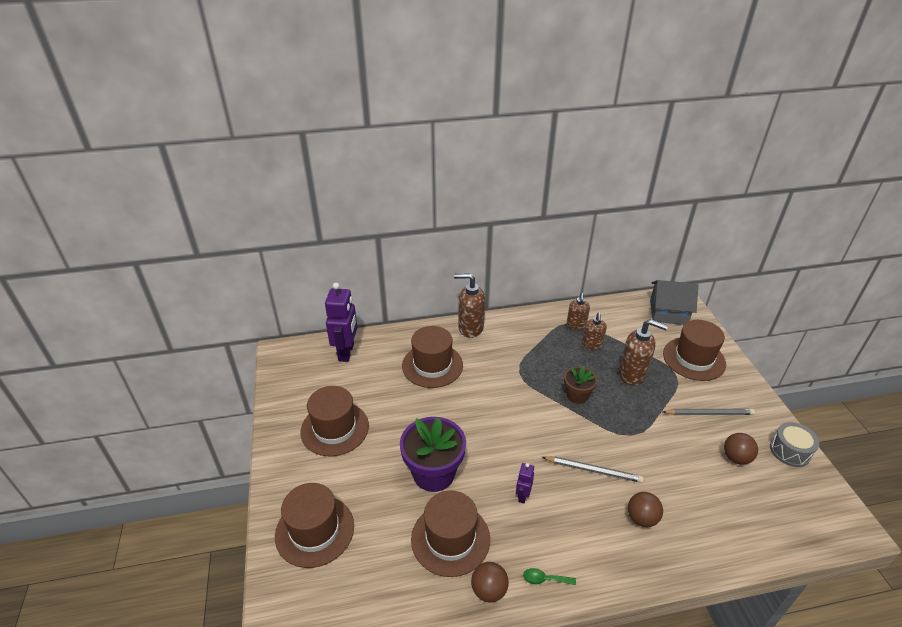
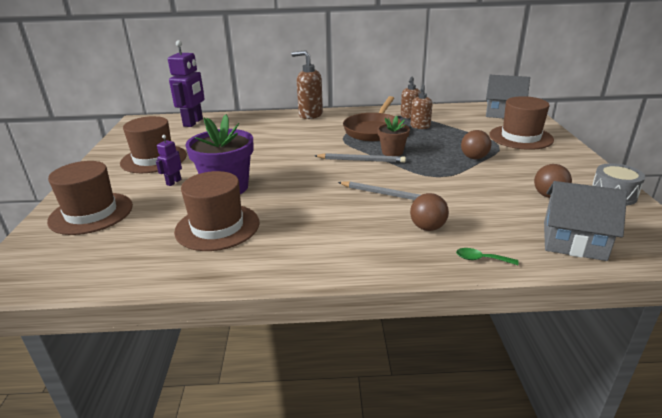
camera: 10 degrees right, 10 degrees down
(432, 365) = (264, 131): brown hat -> none
(489, 590) = (236, 263): brown ball -> brown ball (474, 158)
(522, 496) = (307, 205): purple robot -> purple robot (173, 182)
(544, 579) = (300, 260): green spoon -> green spoon (481, 259)
(546, 355) = (373, 130): none -> brown pan
(632, 374) = (454, 143): brown soap dispenser -> none
(709, 413) = (527, 168): grey pencil -> grey pencil (361, 160)
(766, 524) = (573, 241): none -> grey house

